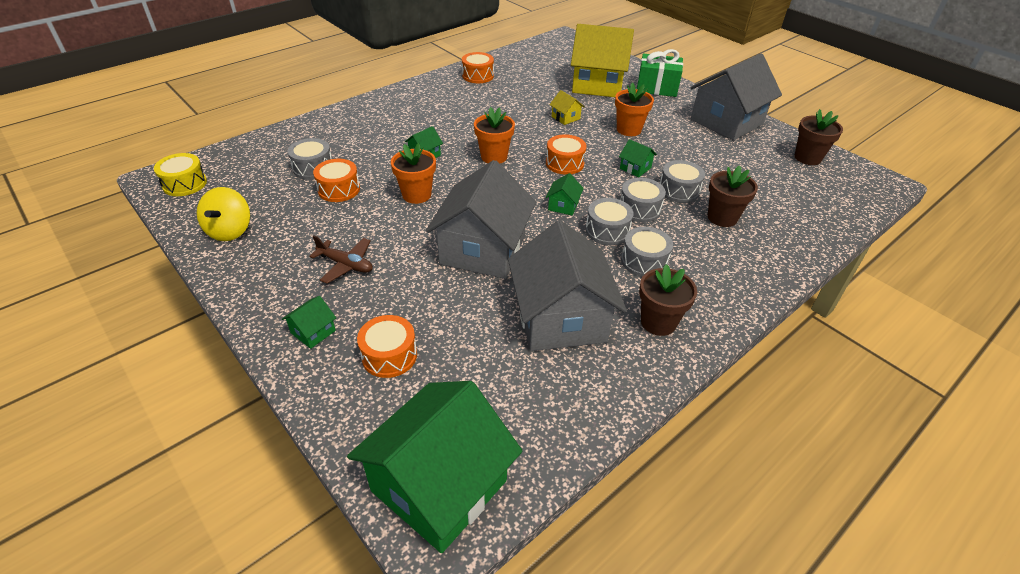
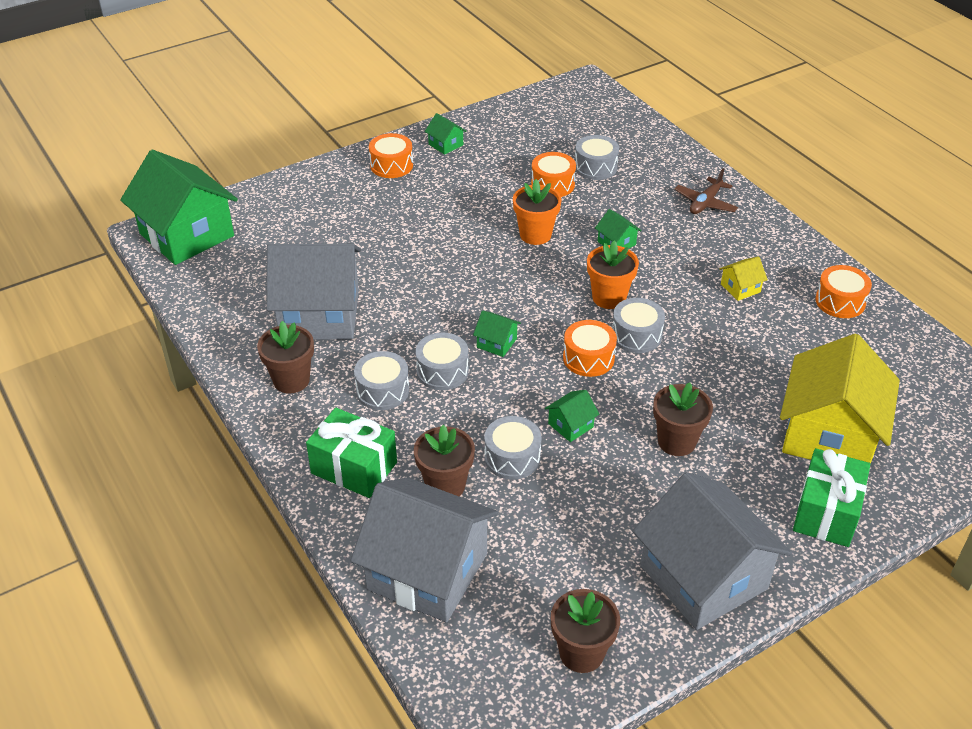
camera: 100 degrees right, 0 degrees up
(185, 184) = (574, 98): yellow drum -> none
(230, 231) = (495, 128): yellow spinning top -> none
(313, 332) = (353, 177): green house -> green house (446, 145)
(346, 265) = (431, 191): brown plane -> brown plane (705, 203)
(389, 355) = (313, 215): orange drum -> orange drum (391, 165)
(483, 250) = (431, 274): grey house -> grey house (427, 571)
(565, 117) = (712, 378): yellow house -> yellow house (740, 288)
(628, 130) = (676, 441): orange flower pot -> brown flower pot
(639, 209) = (478, 408): grey drum -> grey drum (636, 335)
(735, 265) = (354, 468): none -> green gift

